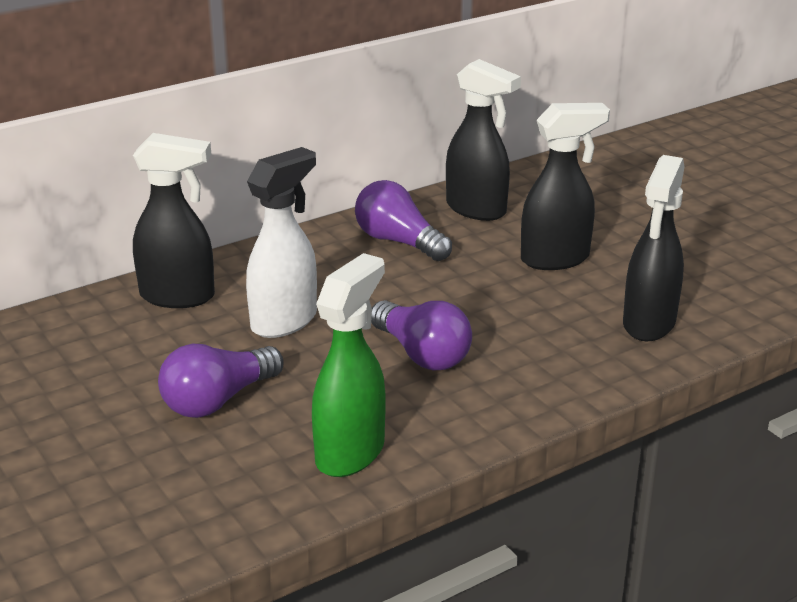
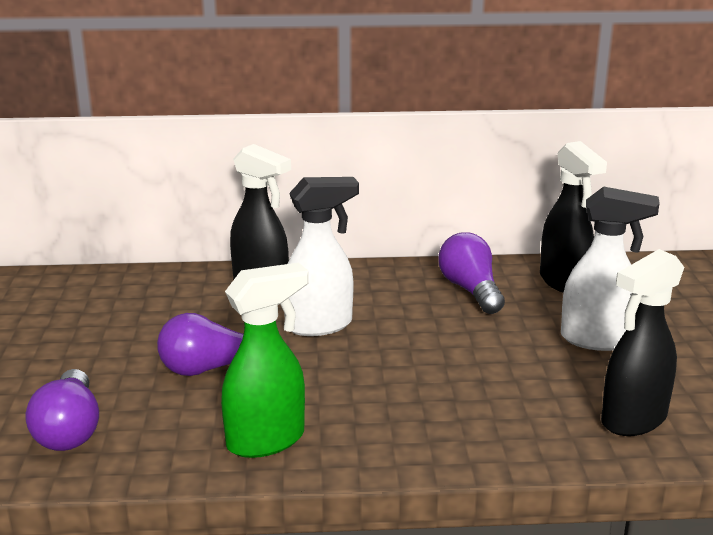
camera: 30 degrees right, 5 degrees down
(422, 354) = (401, 382): purple light bulb -> purple light bulb (69, 430)
(556, 259) = (597, 340): black spray bottle -> white spray bottle

